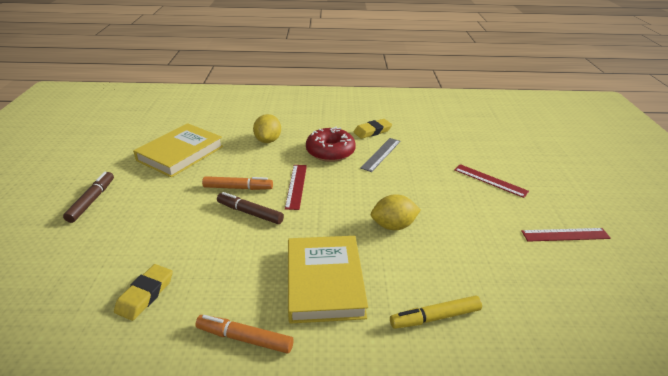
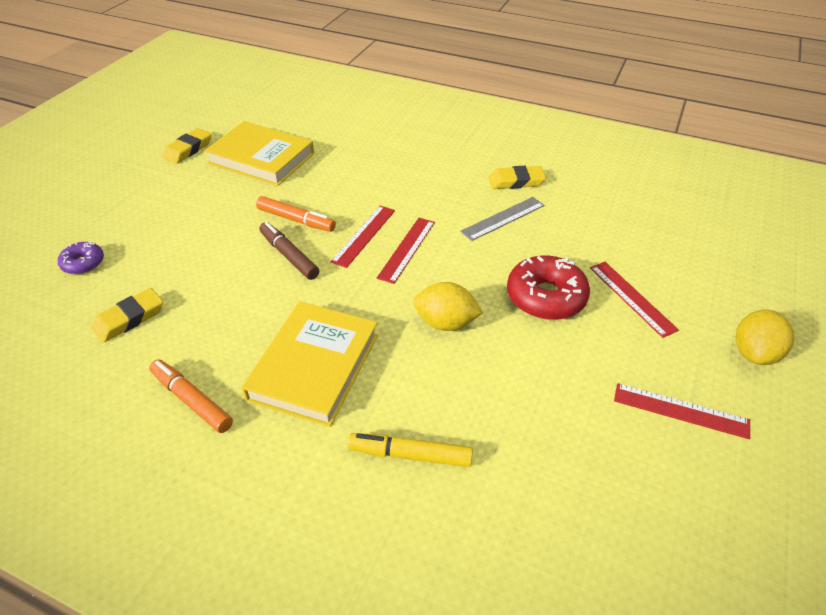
camera: 25 degrees right, 10 degrees up
(70, 264) = (83, 263): none -> purple donut
(92, 200) = (141, 195): brown marker -> none
(113, 159) = (188, 149): none -> yellow eraser
(180, 153) = (261, 158): yellow book -> yellow book turned 60 degrees clockwise
(268, 140) = (371, 164): yellow lemon -> yellow lemon (754, 353)
(330, 152) = (438, 198): red donut -> red donut (546, 297)
(333, 187) = (407, 249): none -> red ruler

